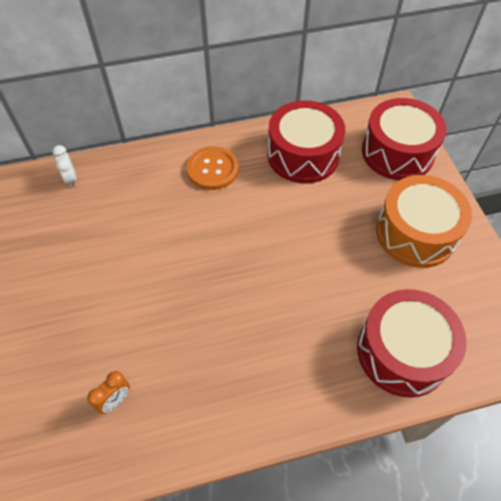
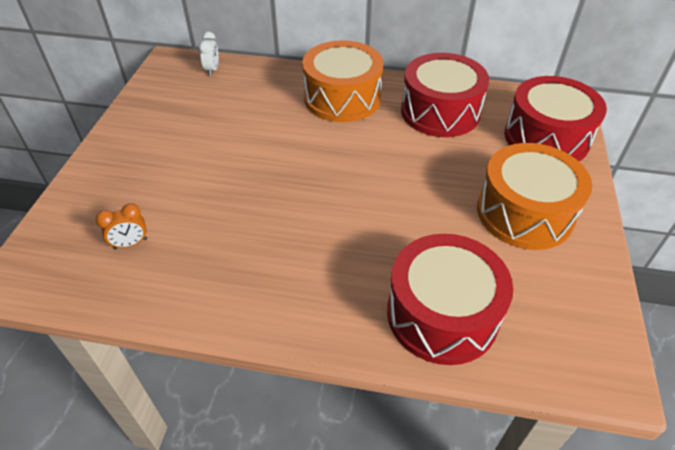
camera: 25 degrees right, 10 degrees down
(212, 169) = (342, 98): orange button -> orange drum

